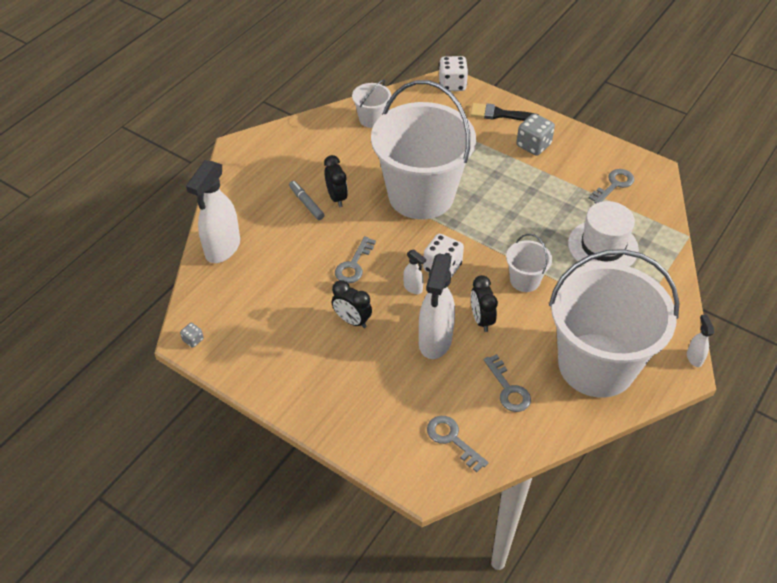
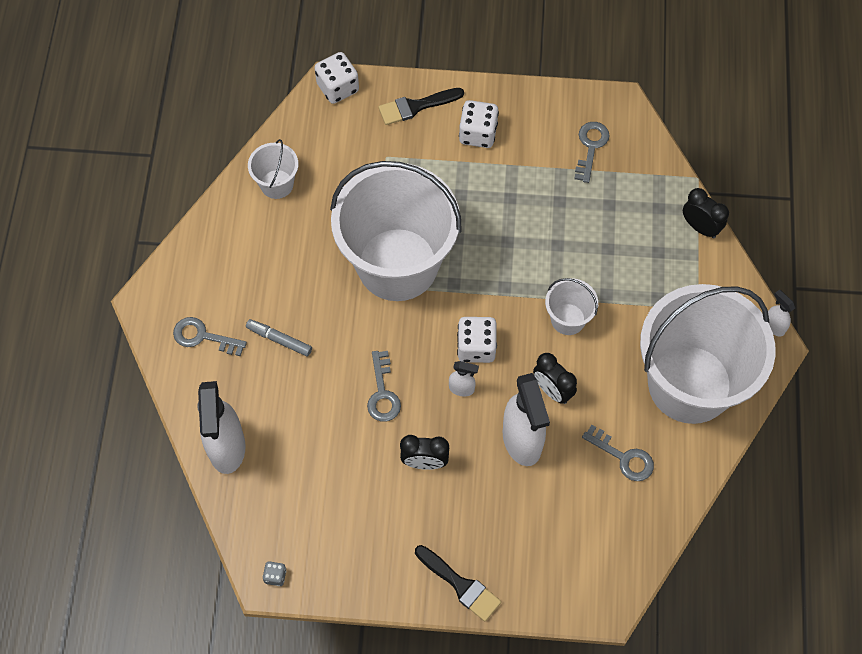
camera: 30 degrees left, 15 degrees up
(320, 412) = (460, 585): none -> black brush
(336, 197) = (308, 315): black clock -> black clock (700, 227)
(452, 439) = (603, 542): grey key -> grey key (203, 336)
(533, 145) = (478, 133): grey dice -> white dice
(603, 246) = (621, 235): white hat -> none

